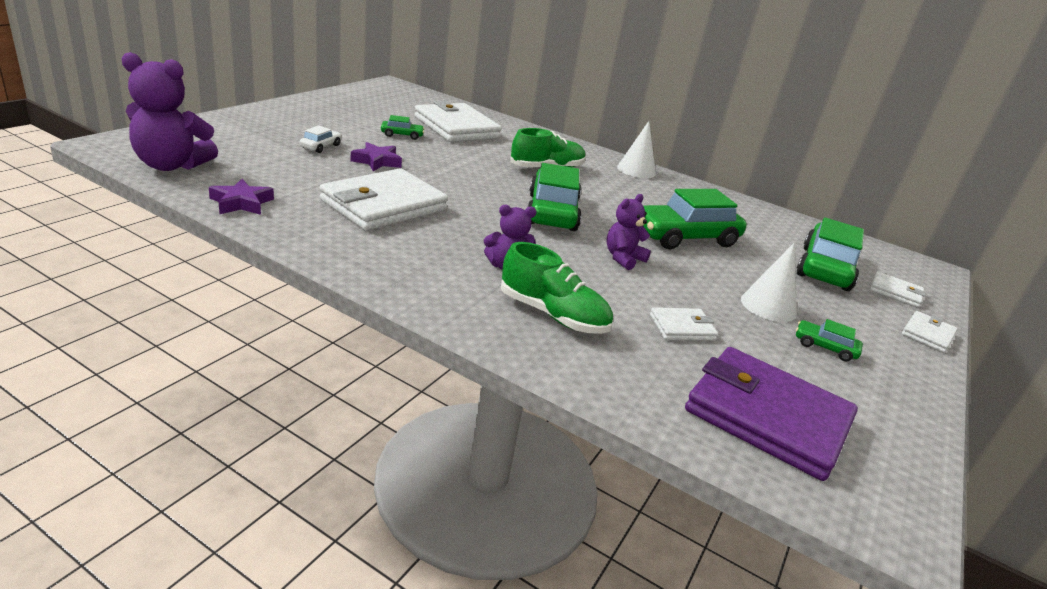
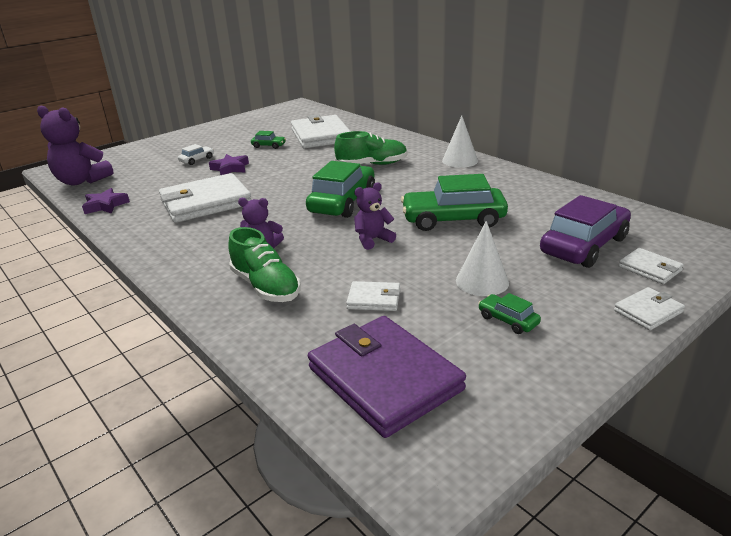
camera: 25 degrees right, 0 degrees up
(825, 268) = (584, 245): green car -> purple car

